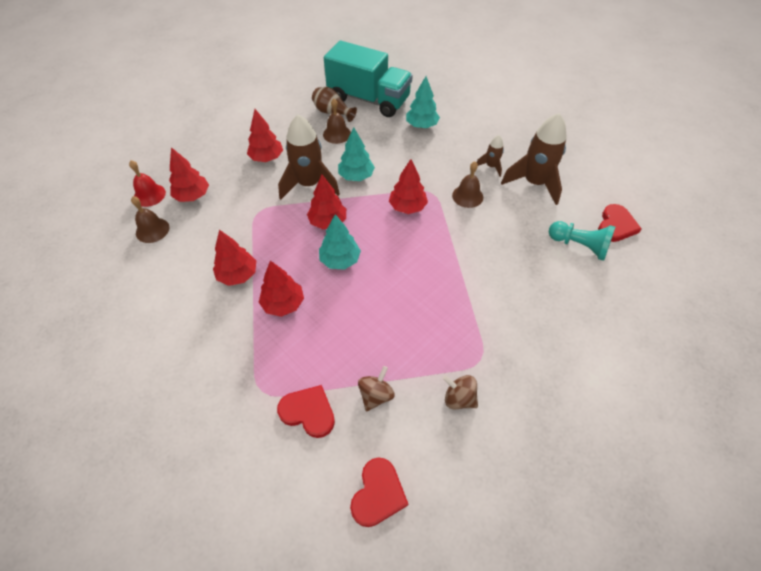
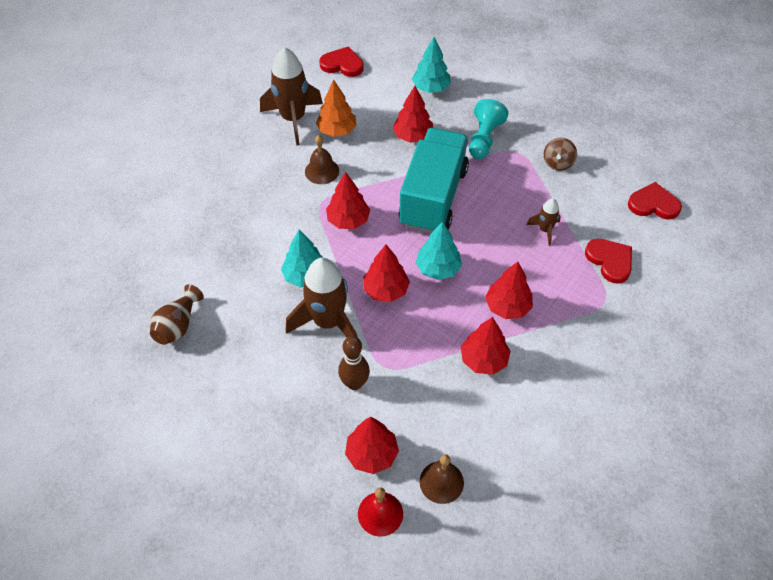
camera: 100 degrees left, 0 degrees up
(251, 193) = (354, 383): none -> brown bowling pin
(267, 158) = (284, 384): red tree -> red tree (413, 136)
(308, 412) = (610, 261): red heart -> red heart turned 135 degrees clockwise
(337, 134) = (226, 311): brown bell -> none
(369, 99) = (146, 287): turquoise truck -> turquoise truck (433, 197)
(376, 395) = (576, 217): brown spinning top -> none
(421, 125) = (201, 222): turquoise tree -> turquoise tree (431, 88)
(491, 166) = (271, 154): brown rocket -> brown rocket (545, 230)
(519, 211) = (337, 130): none -> orange tree
(579, 246) = (374, 89): turquoise pawn -> turquoise pawn (484, 139)

